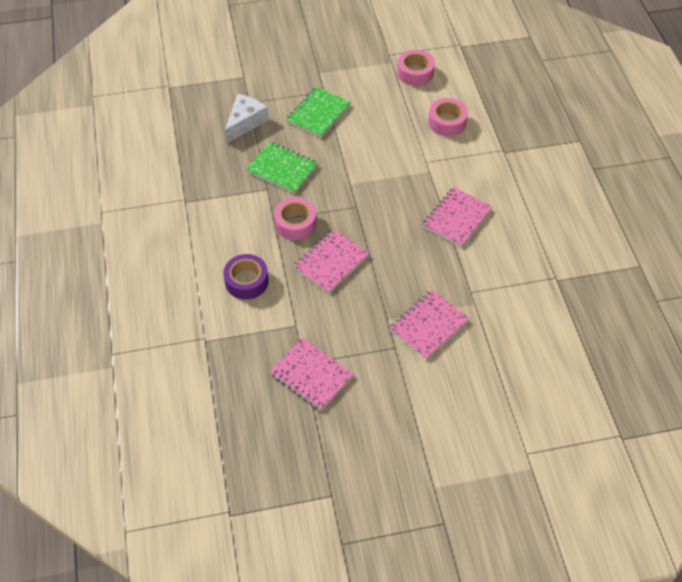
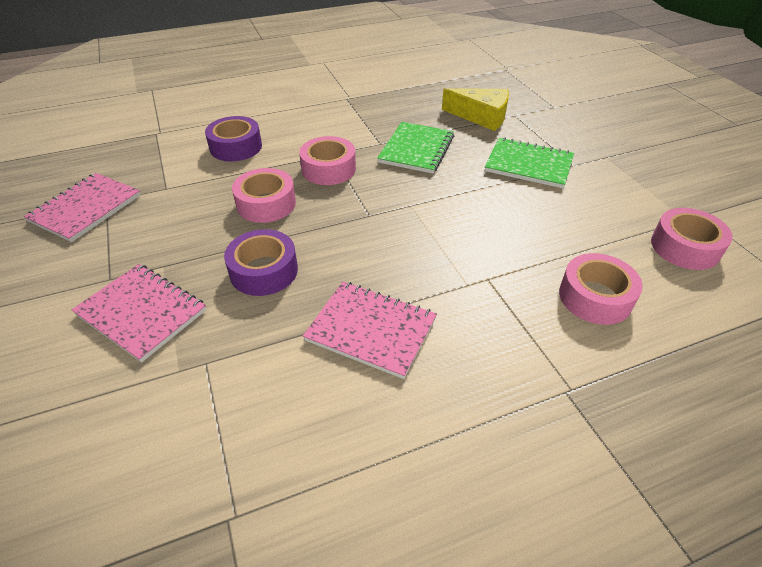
camera: 80 degrees right, 10 degrees down
(245, 122) = (481, 116): white cheese -> yellow cheese
(331, 262) = (266, 204): pink notebook -> pink tape
(402, 265) = (264, 271): none -> purple tape

